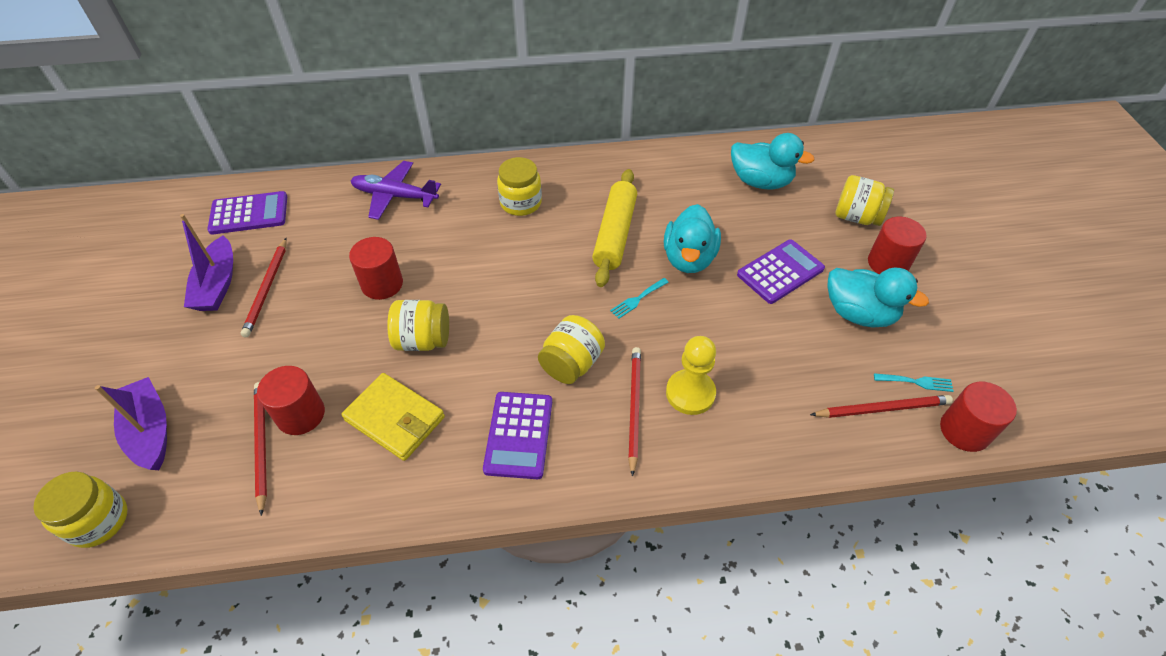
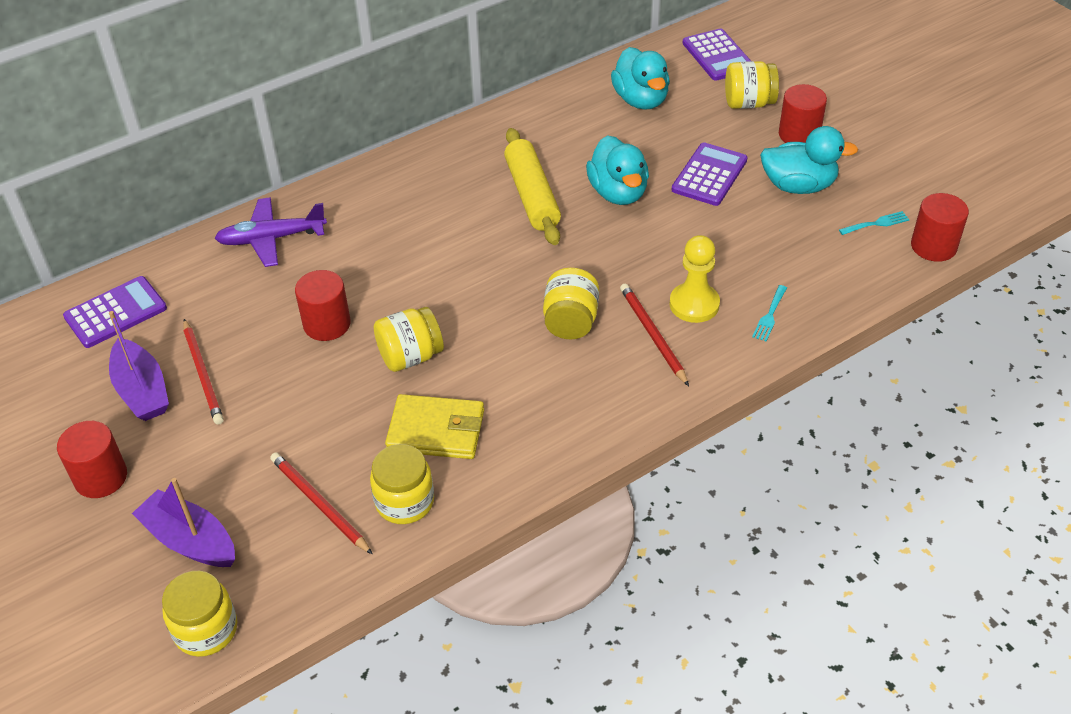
camera: 25 degrees left, 5 degrees down
(301, 414) = (338, 464): red cylinder -> red cylinder (101, 477)
(519, 435) = (564, 397): purple calculator -> purple calculator (718, 56)
(521, 203) = (414, 199): yellow jar -> yellow jar (405, 502)
(637, 299) = (594, 245): turquoise fork -> turquoise fork (769, 316)
(760, 181) = (641, 100): turquoise duck -> turquoise duck turned 75 degrees clockwise
(882, 408) = (861, 254): red pencil -> none

